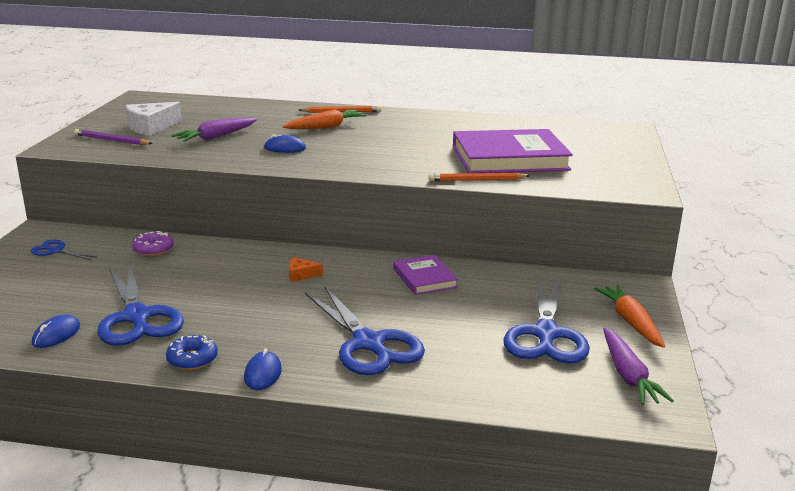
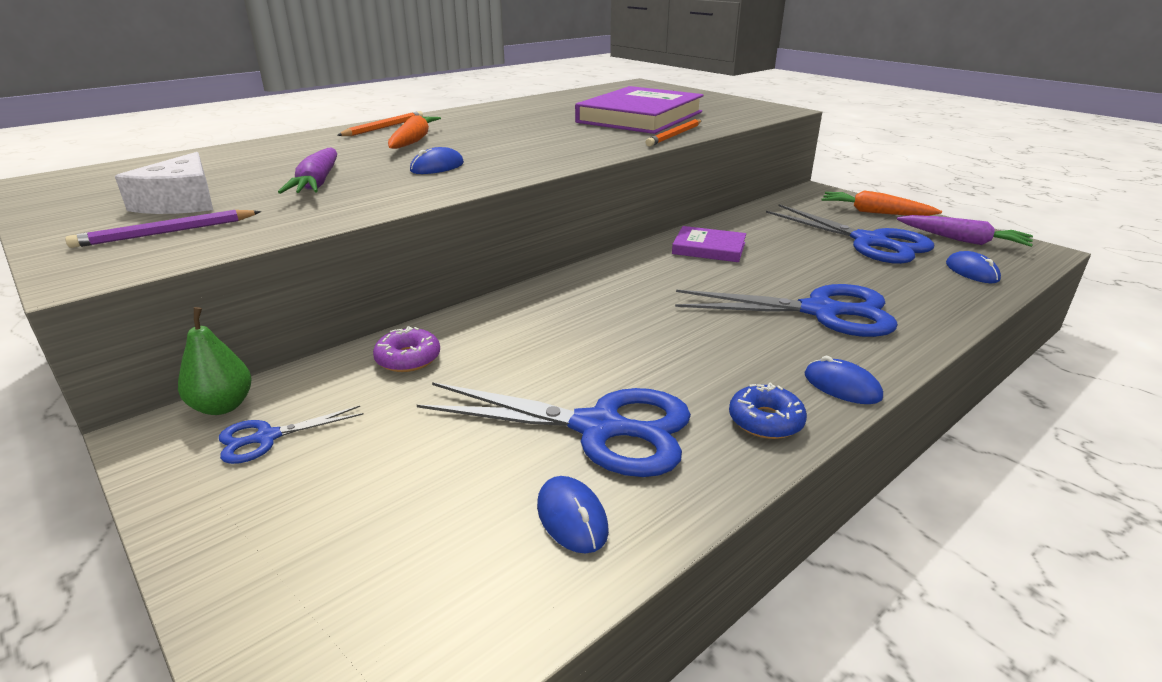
camera: 50 degrees left, 5 degrees up
(70, 232) = (223, 406): none -> green pear
(301, 275) = (622, 296): orange cheese -> none
(550, 391) = (972, 271): none -> blue mouse

